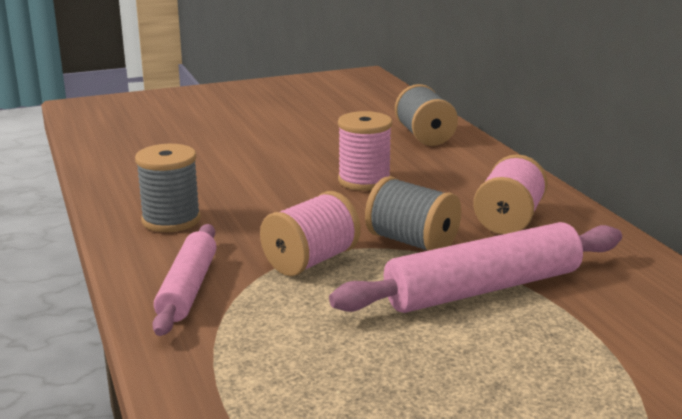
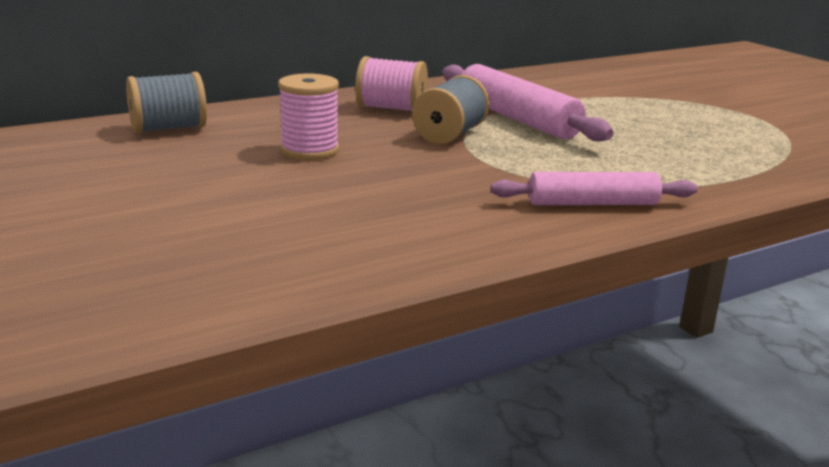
camera: 100 degrees left, 0 degrees up
(171, 220) = (447, 226): grey spool -> none
(311, 261) = (507, 164): pink spool -> none

